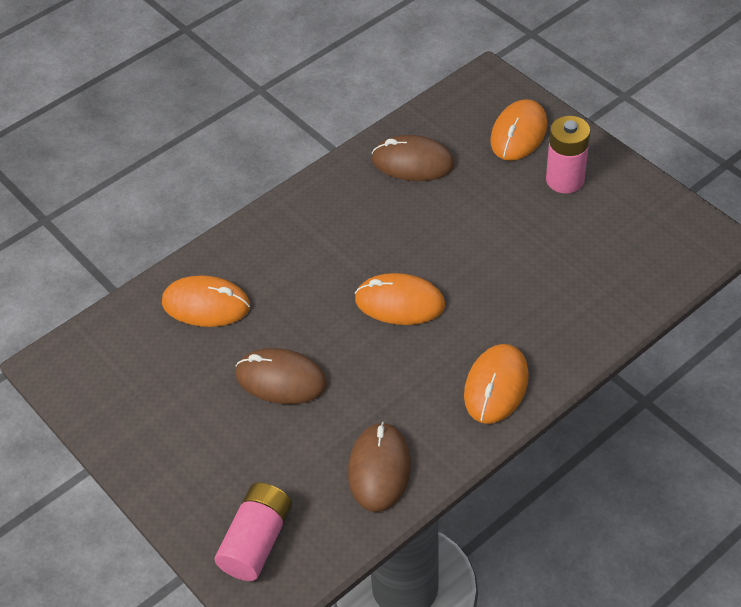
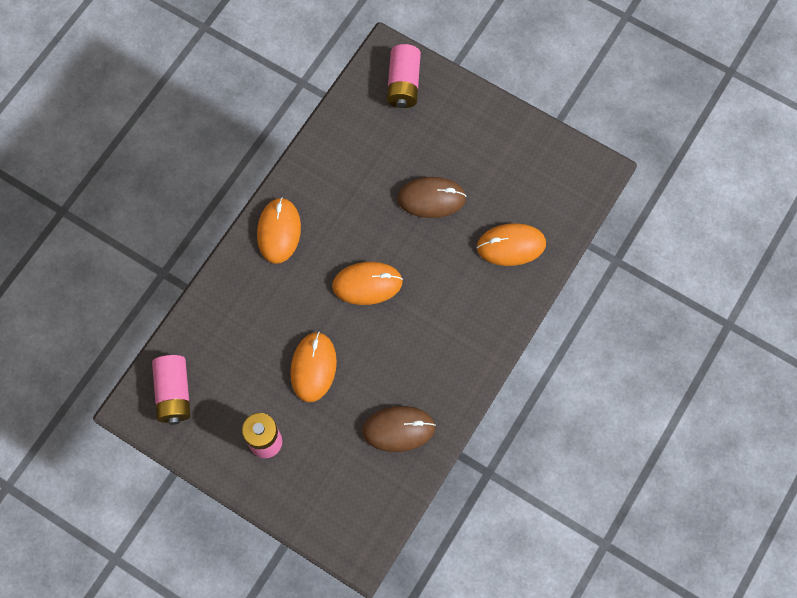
camera: 160 degrees right, 20 degrees up
(379, 469) = (341, 150): brown mouse -> none
(518, 133) = (316, 487): orange mouse -> orange mouse (313, 367)
(665, 244) = (174, 393): none -> pink battery

